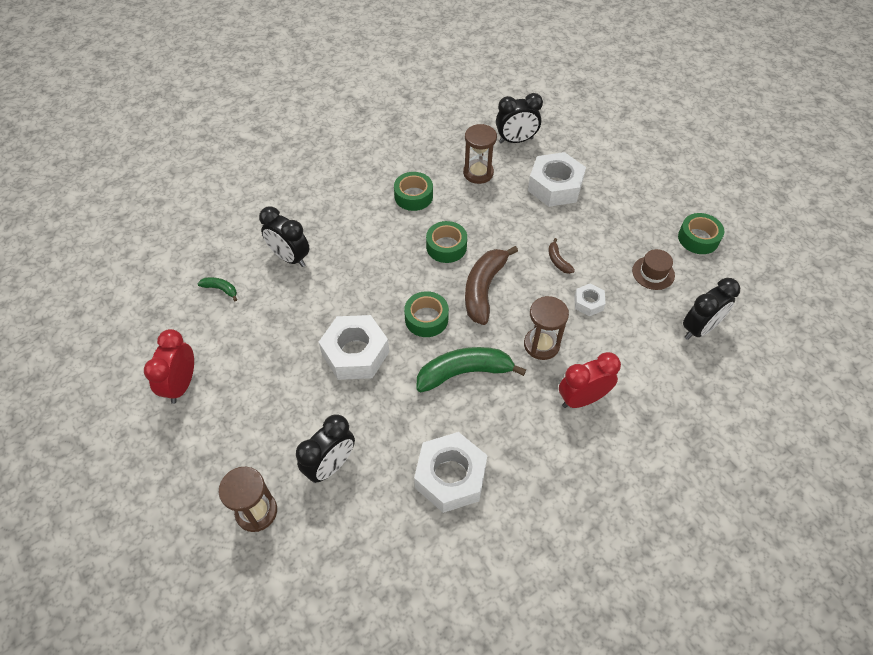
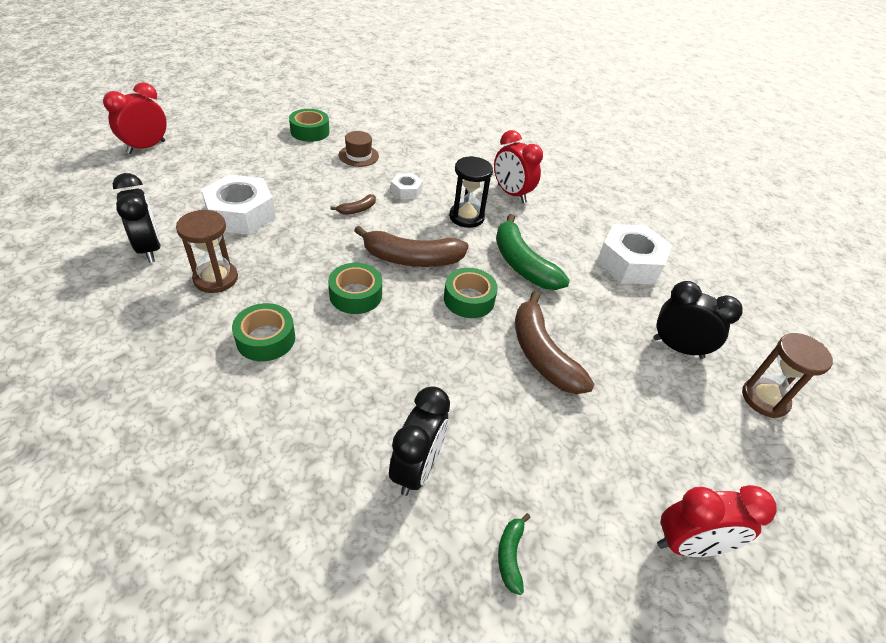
camera: 110 degrees left, 10 degrees down
(355, 353) = (542, 354): white nut -> brown banana
(541, 345) = (466, 217): brown hourglass -> black hourglass
(655, 131) = (146, 147): none -> red clock
(699, 328) = (413, 137): black clock -> none

